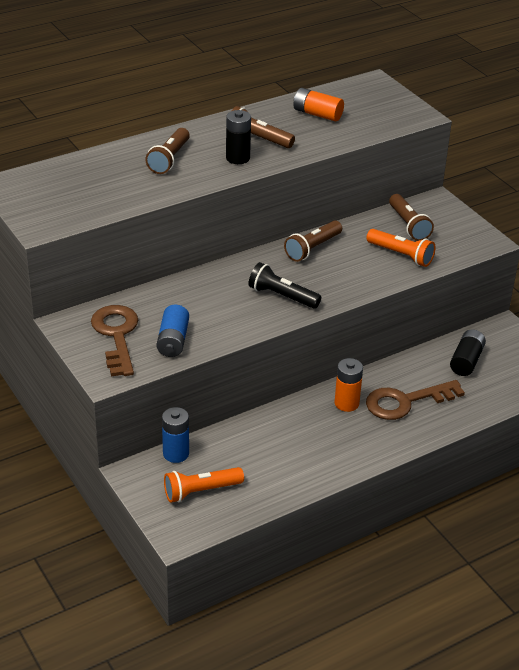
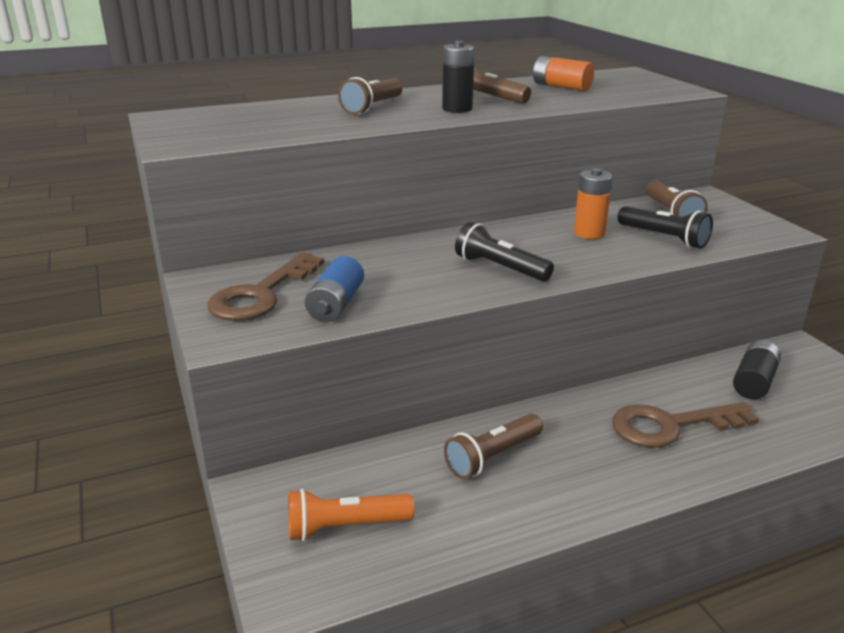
camera: 10 degrees right, 10 degrees down
(116, 335) = (261, 295): brown key -> brown key turned 150 degrees counterclockwise
(176, 454) = (324, 469): blue battery -> none
(312, 248) = (547, 227): brown flashlight -> brown flashlight (493, 457)
(346, 403) = (584, 421): orange battery -> orange battery (589, 233)
(401, 255) = (664, 238): orange flashlight -> black flashlight

